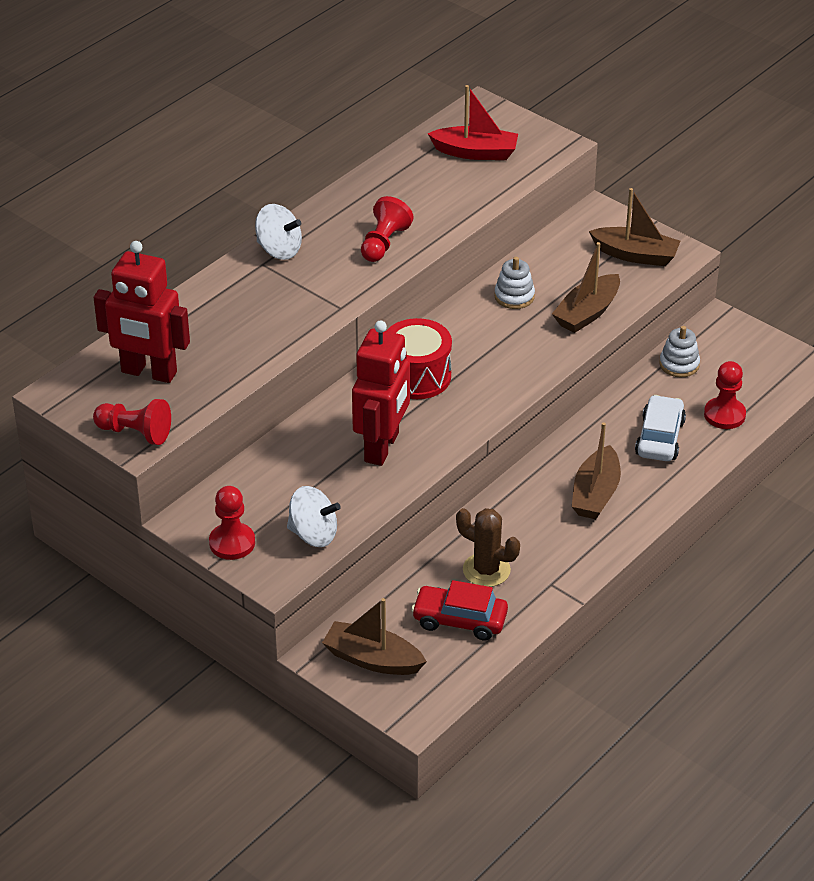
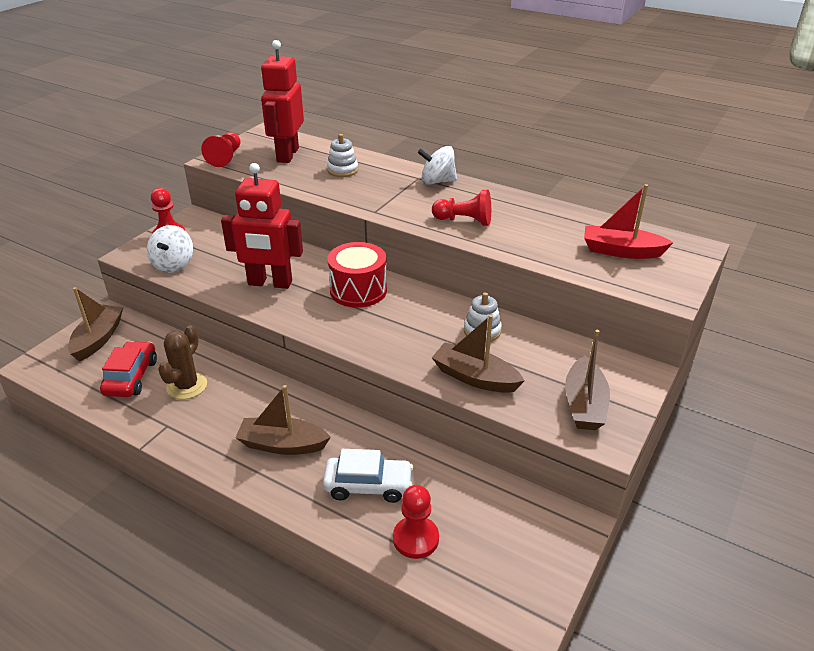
camera: 80 degrees right, 5 degrees down
(279, 250) = (437, 181): white spinning top -> white spinning top turned 75 degrees clockwise
(475, 152) = (621, 251): red boat -> red boat turned 105 degrees clockwise
(679, 364) = (487, 493): white stacking toy -> white stacking toy (342, 170)

